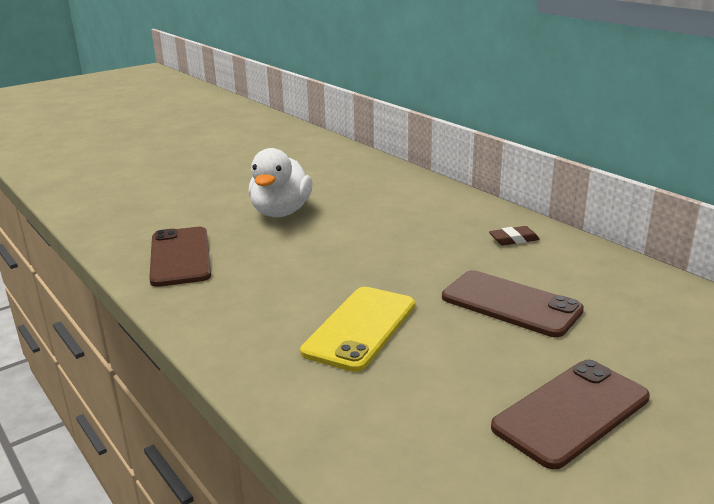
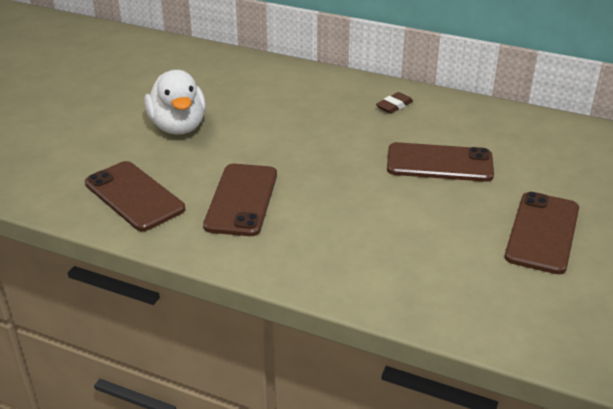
camera: 30 degrees left, 10 degrees up
(267, 284) = (242, 200): none -> brown phone
(360, 328) = (354, 215): yellow phone -> none

